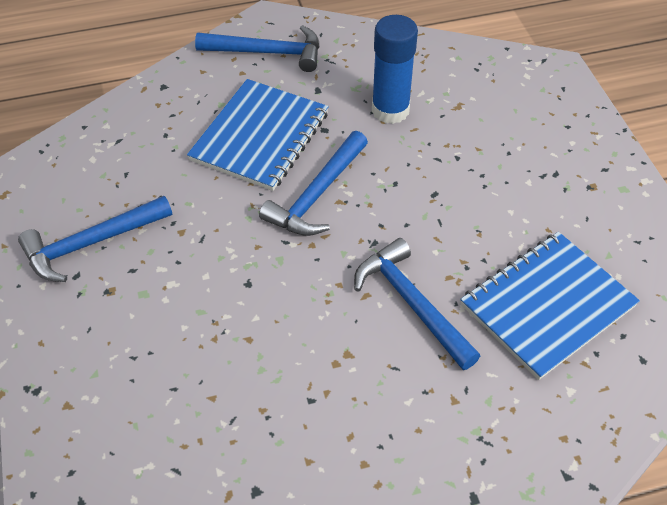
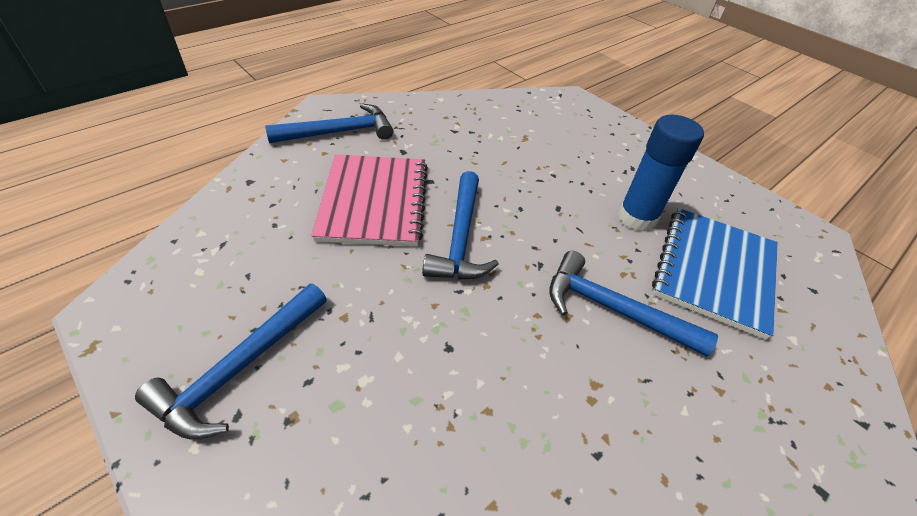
camera: 30 degrees left, 5 degrees down
(260, 136) = (374, 201): blue notebook -> pink notebook
(390, 110) = (475, 153): blue glue stick -> blue glue stick (637, 217)

